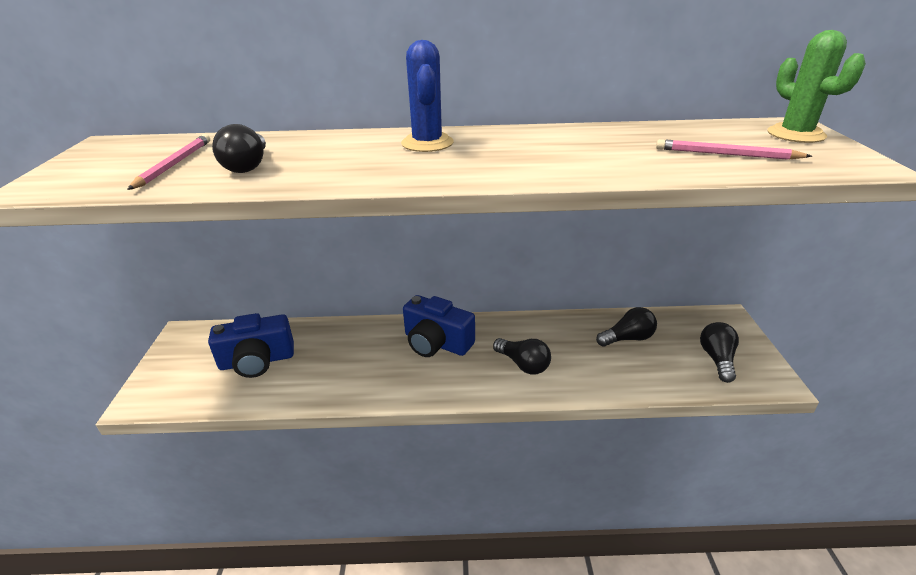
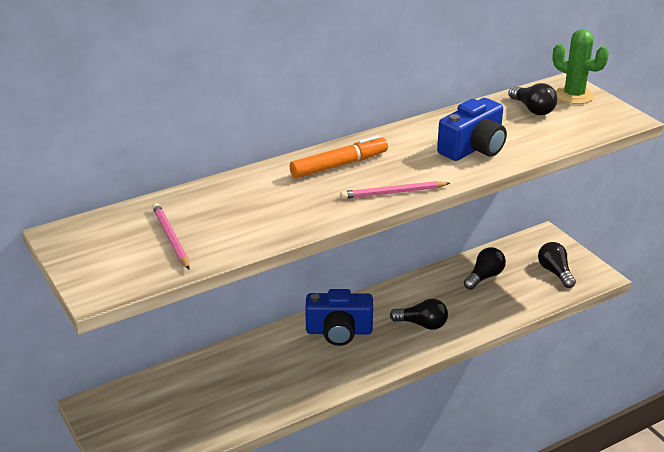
camera: 30 degrees left, 0 degrees up
(248, 166) = (233, 223): black light bulb -> black light bulb (532, 109)
(257, 361) = (196, 400): blue camera -> blue camera (473, 148)
(427, 143) = (339, 165): blue cactus -> orange marker
(726, 154) = (545, 127): pink pencil -> pink pencil (393, 193)

